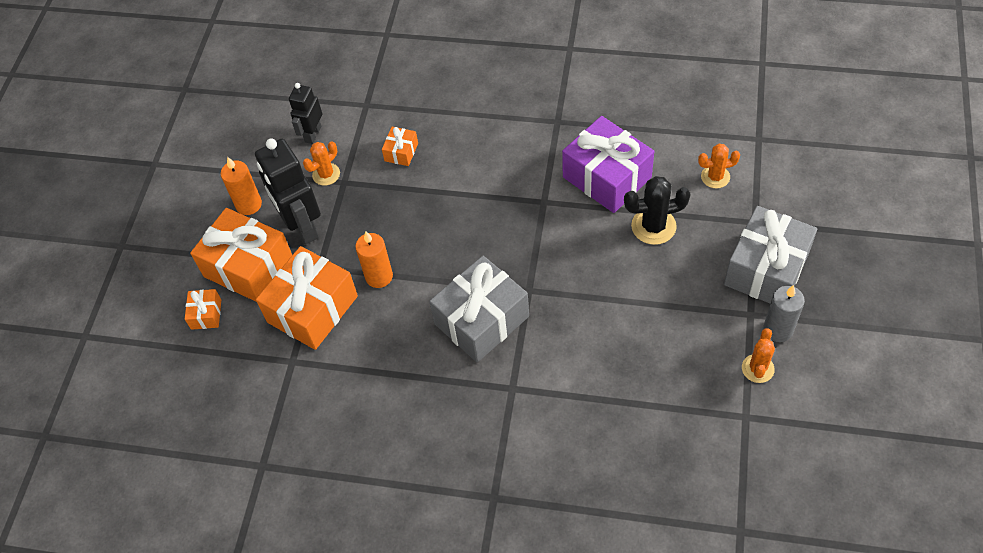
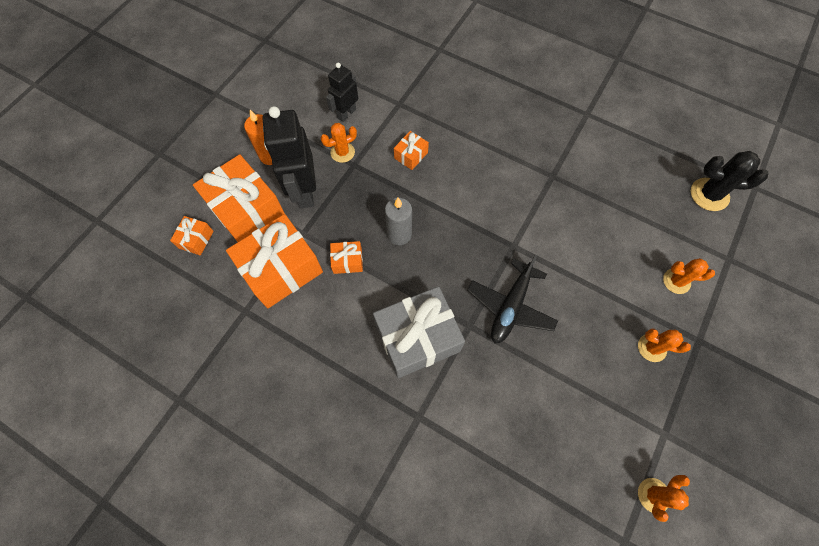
camera: 15 degrees right, 10 degrees up
(379, 276) = (347, 261): orange candle -> orange gift
(562, 258) = (510, 306): none -> black plane
(607, 177) = (577, 244): purple gift -> none
(653, 226) = (603, 308): black cactus -> black cactus (709, 194)
(712, 245) = (652, 348): none -> orange cactus
(766, 269) = (695, 393): grey gift -> none
(778, 329) = (686, 461): grey candle -> grey candle (399, 234)

